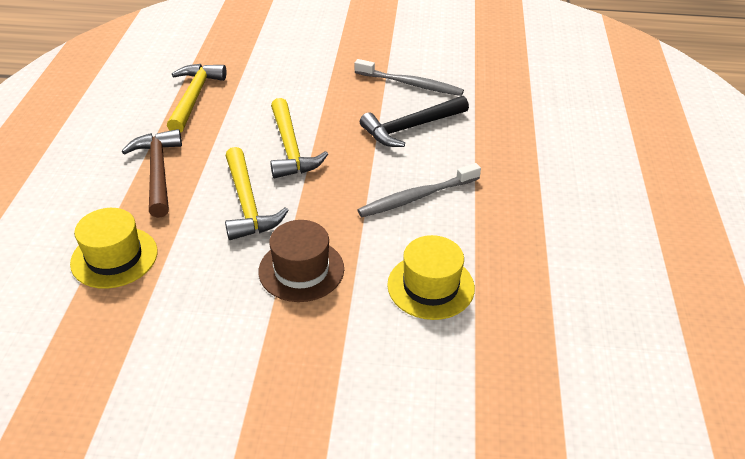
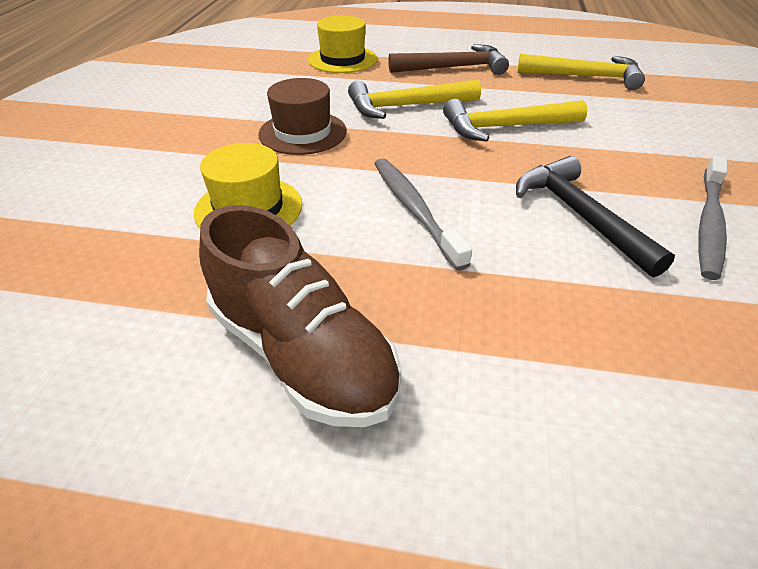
camera: 95 degrees right, 0 degrees up
(564, 238) = (302, 354): none -> brown shoe

